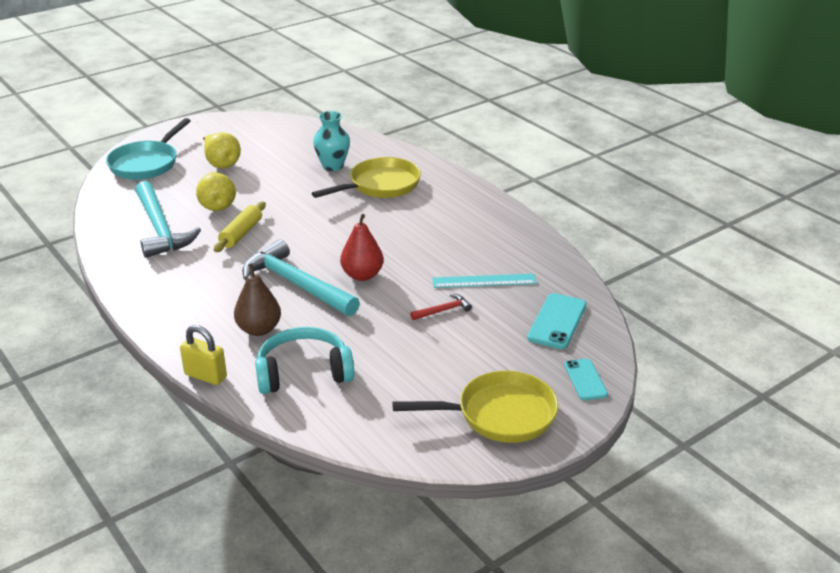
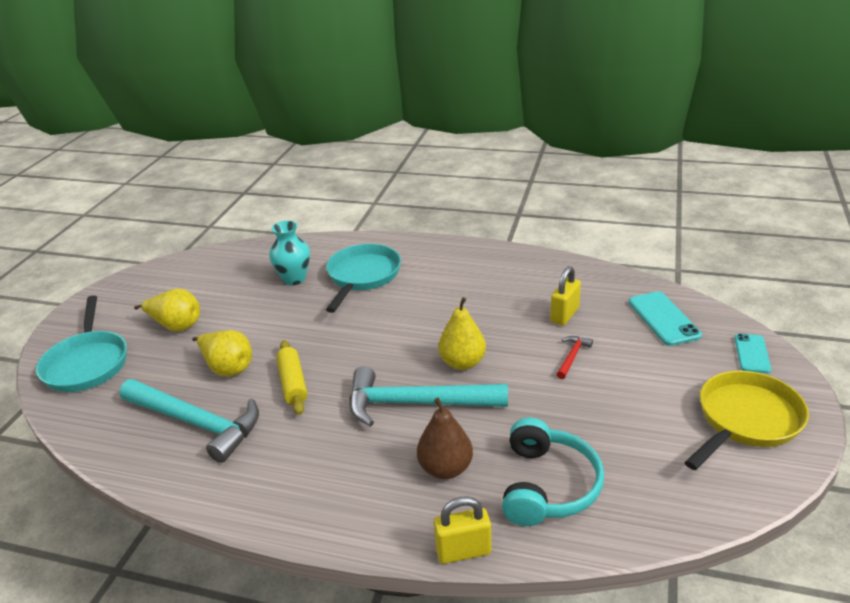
camera: 35 degrees left, 0 degrees up
(303, 372) = (547, 485): turquoise headphones -> turquoise headphones turned 150 degrees clockwise
(362, 275) = (462, 363): red pear -> yellow pear
(380, 185) = (362, 276): yellow pan -> turquoise pan
(484, 281) = (564, 315): turquoise ruler -> yellow padlock
(585, 380) = (752, 353): turquoise phone -> turquoise phone turned 60 degrees clockwise

